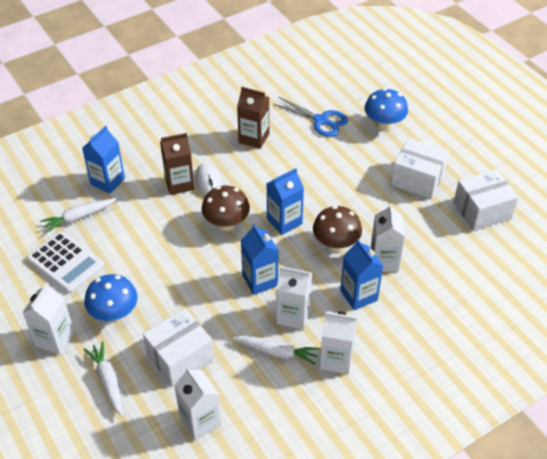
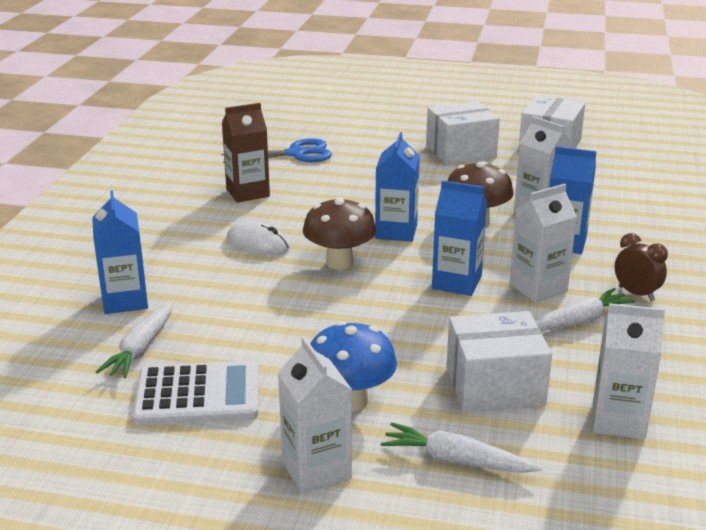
camera: 45 degrees left, 20 degrees down
(179, 184) = (225, 260): brown carton -> none
(180, 357) = (494, 386): white box -> white box turned 75 degrees clockwise
(336, 359) = (636, 294): white carton -> brown clock
(384, 125) = (363, 133): blue mushroom -> none

